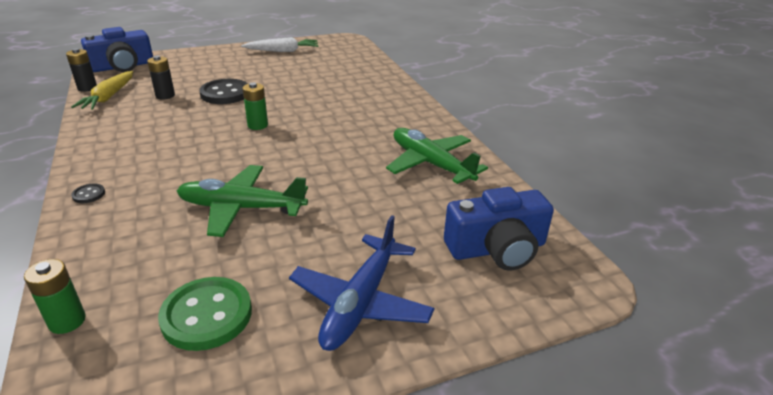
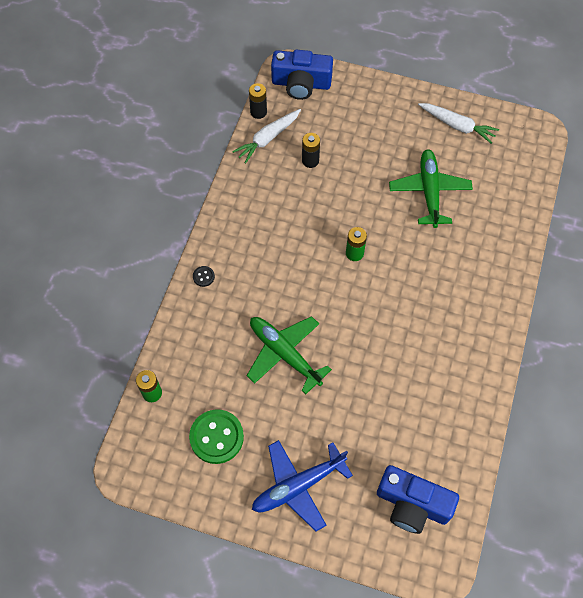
camera: 40 degrees right, 30 degrees up
(109, 97) = (268, 139): yellow carrot -> white carrot
(225, 93) = (358, 184): black button -> none
(431, 164) = (446, 390): green plane -> green plane (429, 192)

